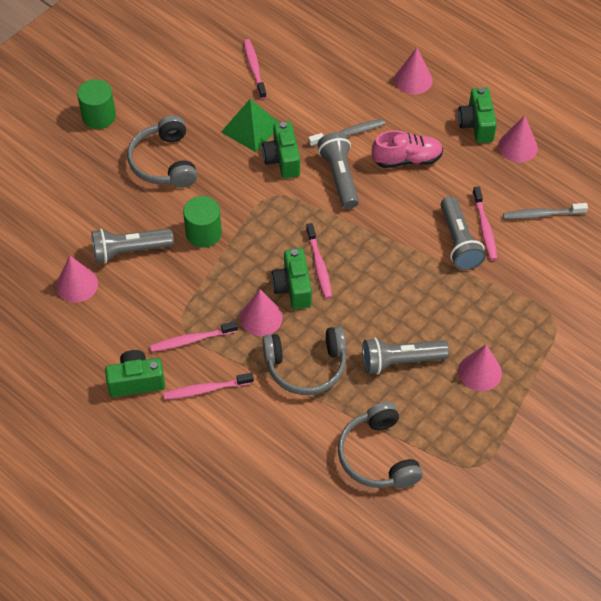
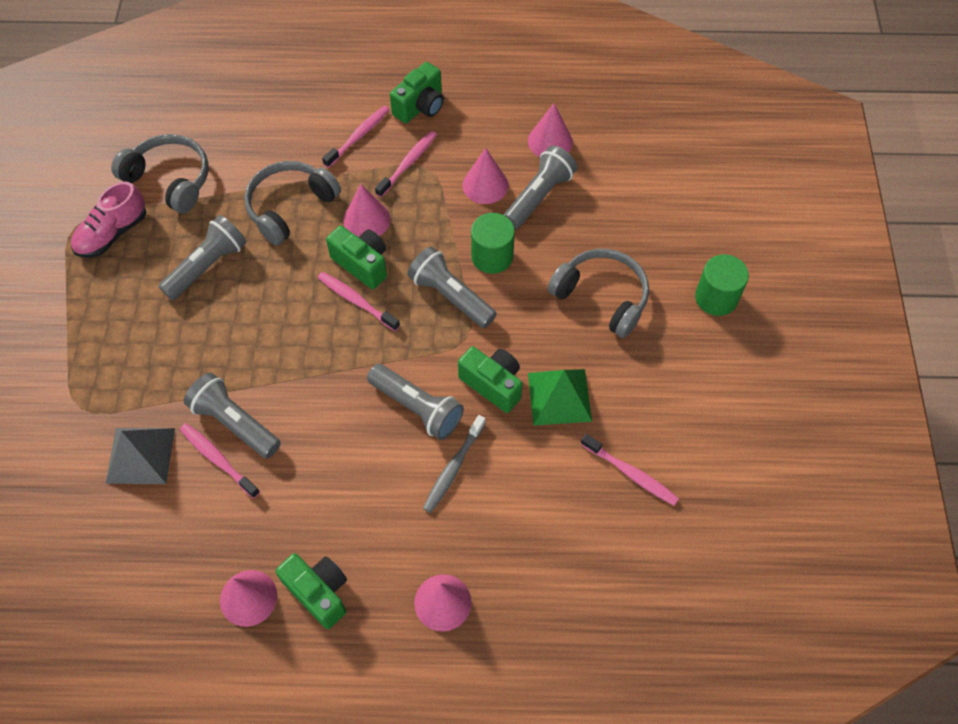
camera: 140 degrees right, 5 degrees up
(256, 227) = (450, 296): none -> grey flashlight
(407, 159) = (364, 483): pink shoe -> pink shoe (113, 233)
(480, 372) = (125, 305): pink cone -> pink cone (485, 185)
(532, 262) = (140, 455): none -> grey pyramid
(542, 214) = (163, 523): grey toothbrush -> none

